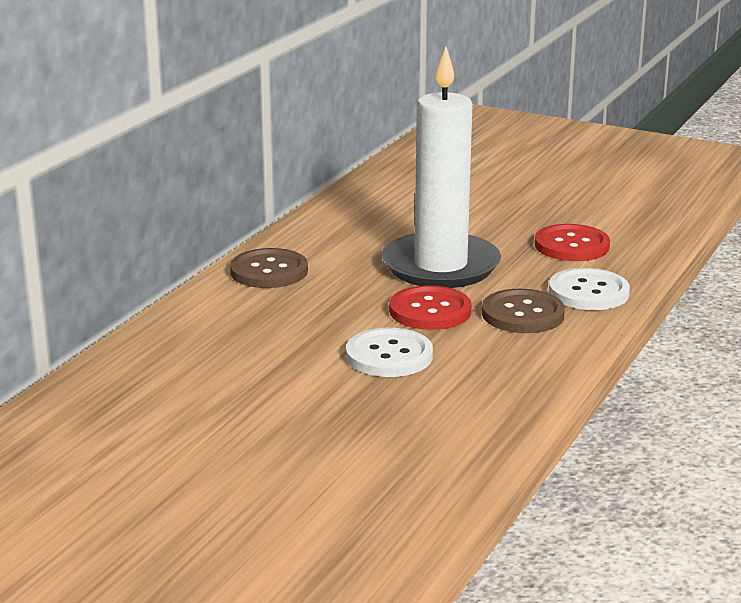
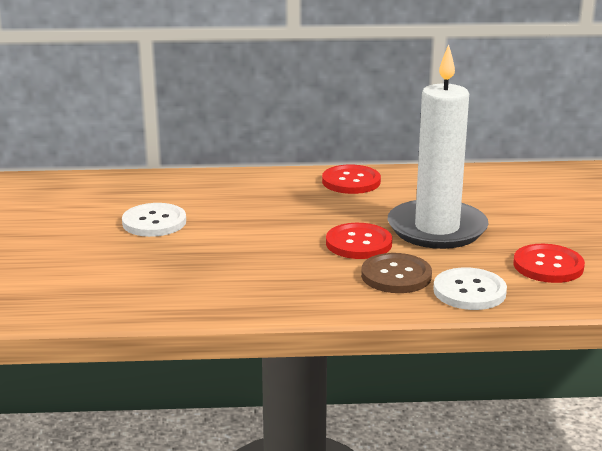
camera: 60 degrees right, 0 degrees up
(269, 271) = (351, 181): brown button -> red button
(389, 356) = (274, 247): white button -> white button (154, 222)

